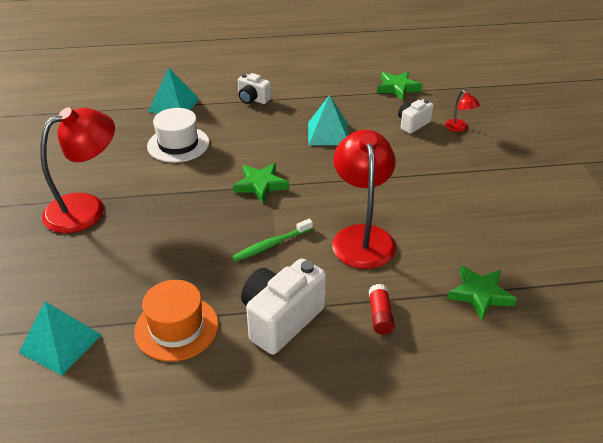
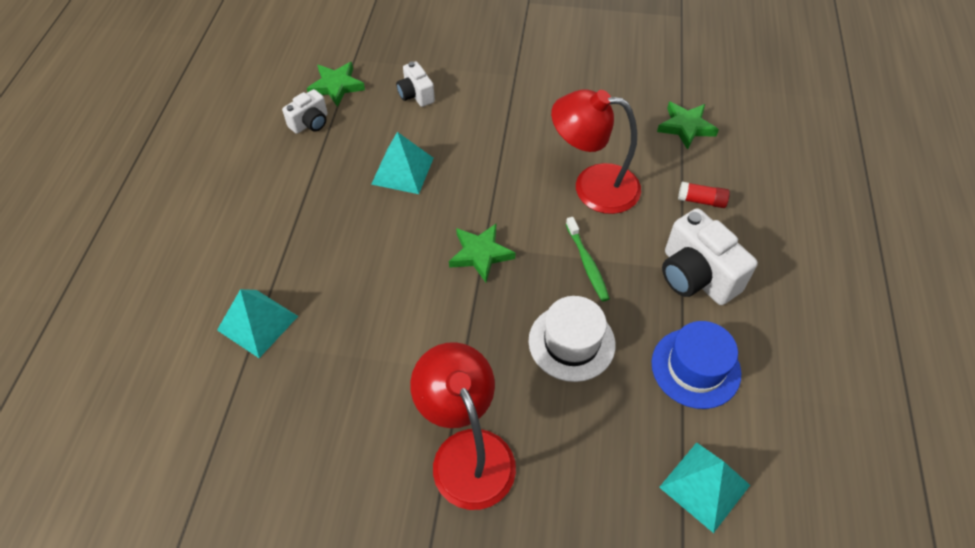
camera: 75 degrees left, 15 degrees up
(176, 328) = (695, 368): orange hat -> blue hat
(178, 144) = (361, 329): white hat -> white hat (571, 342)
(253, 99) = (290, 229): white camera -> white camera (310, 123)
(459, 128) = (439, 62): red lamp -> none

